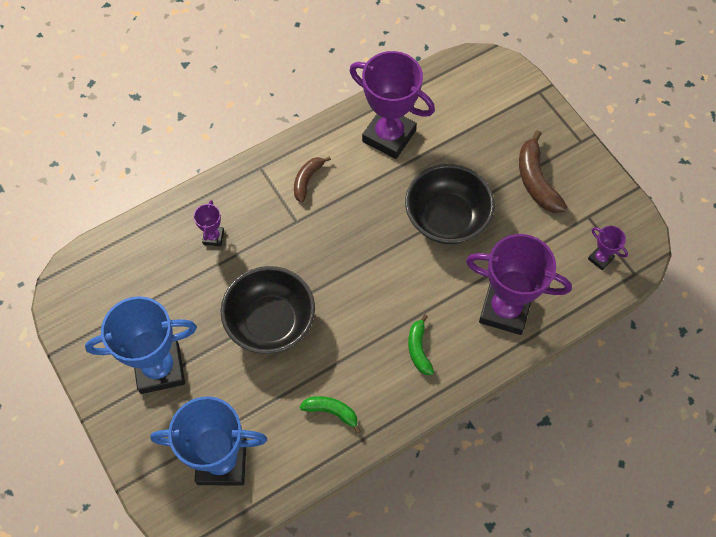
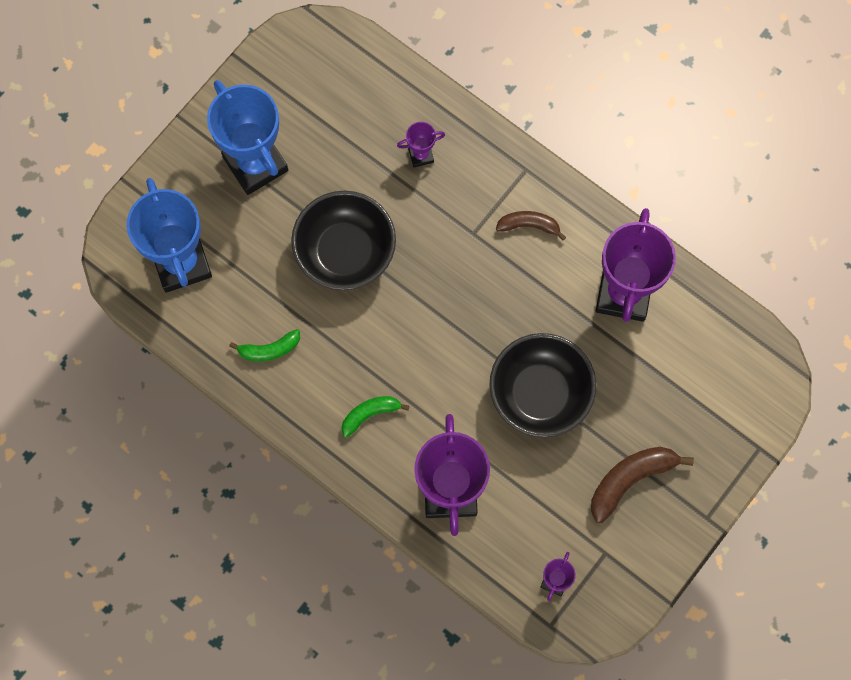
camera: 70 degrees right, 10 degrees up
(331, 412) = (269, 349): green banana -> green banana turned 75 degrees clockwise

